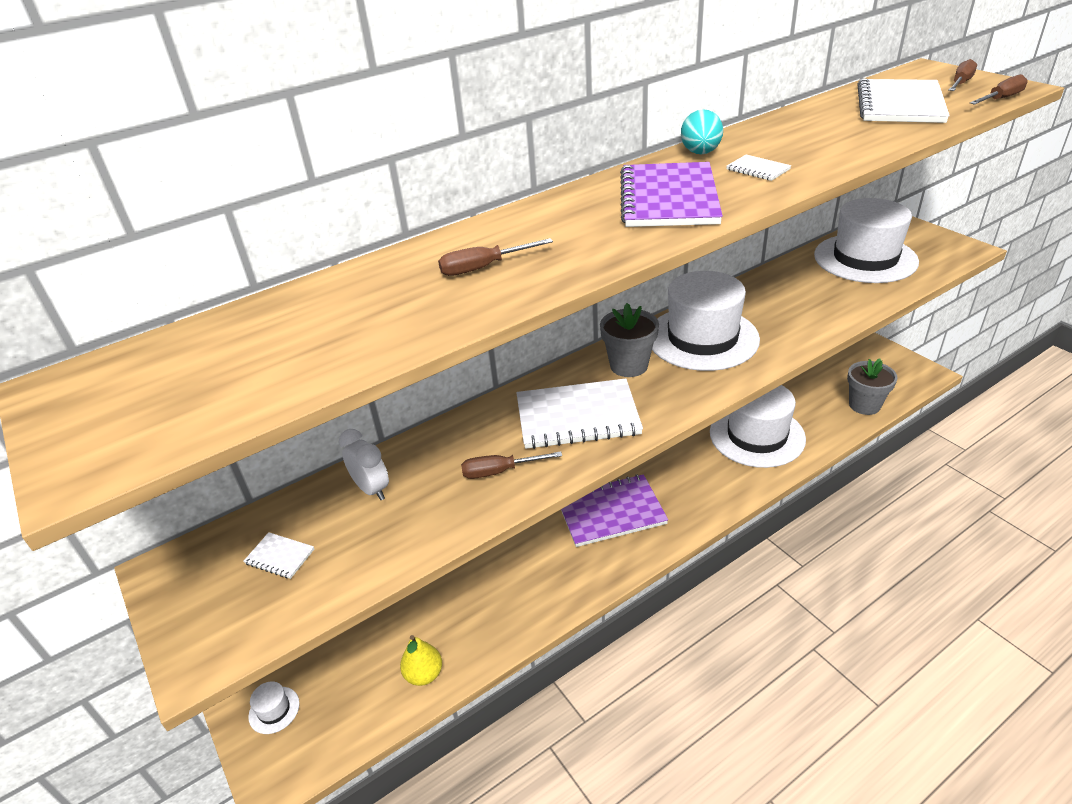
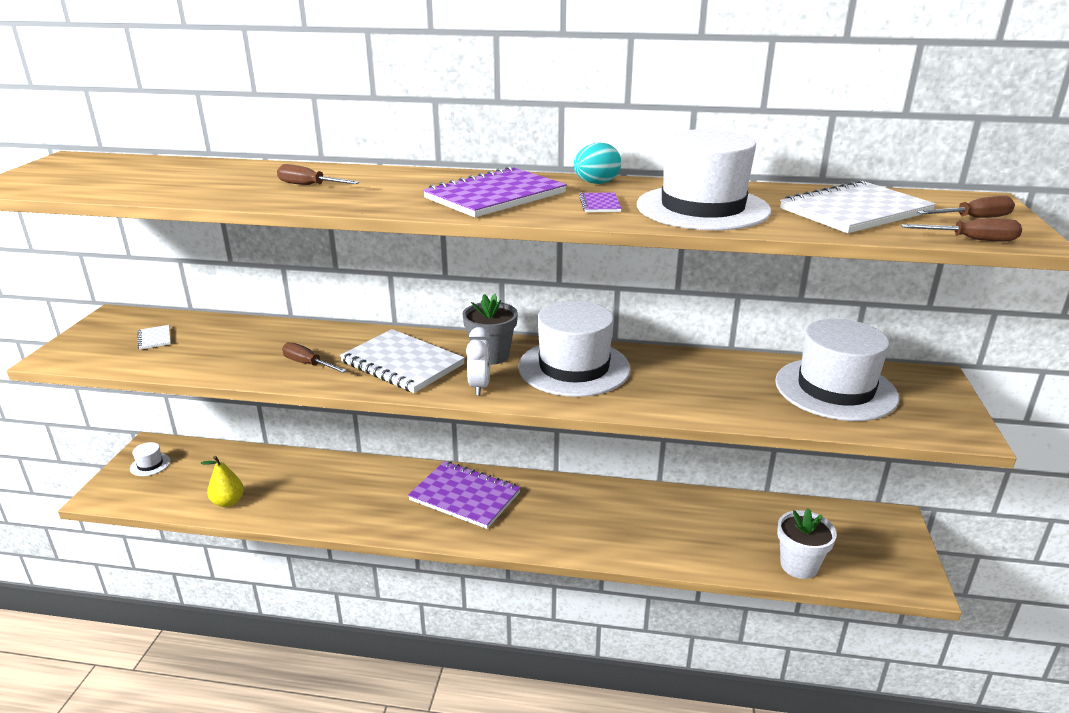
camera: 40 degrees right, 10 degrees down
(372, 489) = (242, 335): white clock -> white clock (479, 386)
(757, 435) = (657, 523): white hat -> white hat (702, 208)
(758, 169) = (599, 204): white notebook -> purple notebook
(864, 405) = (799, 565): grey flower pot -> white flower pot

